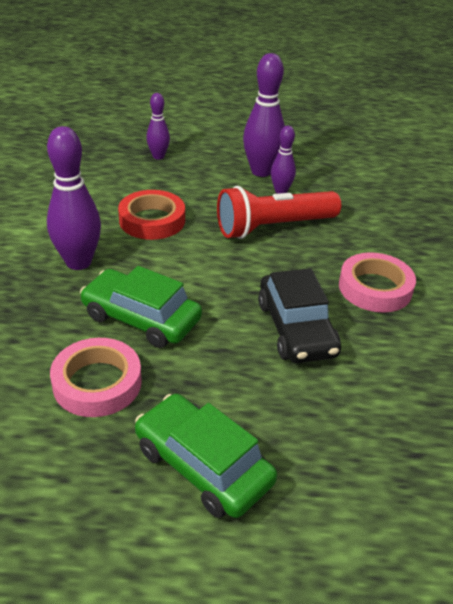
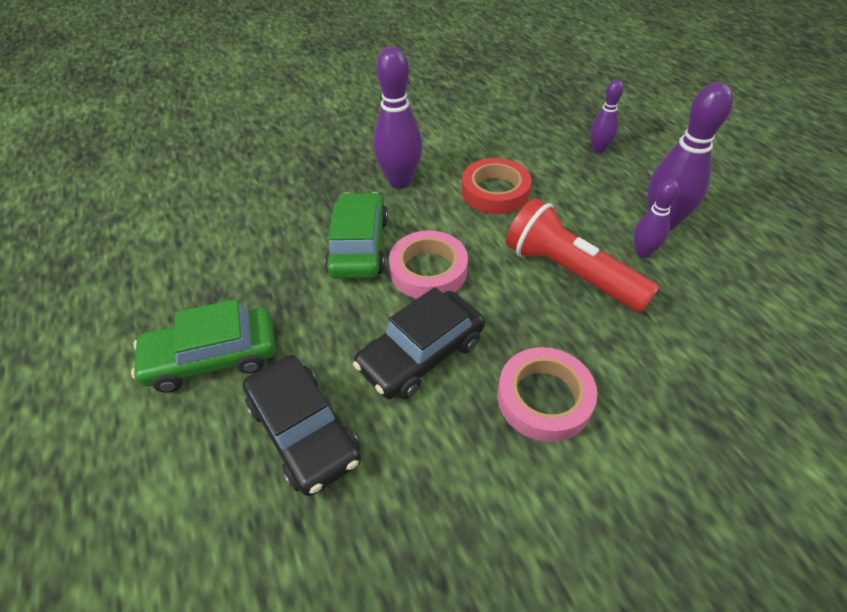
camera: 65 degrees right, 10 degrees up
(97, 383) = (270, 257): pink tape -> pink tape (428, 270)
(203, 465) = (212, 358): green car -> green car turned 120 degrees counterclockwise
(330, 423) = (304, 431): none -> black car

